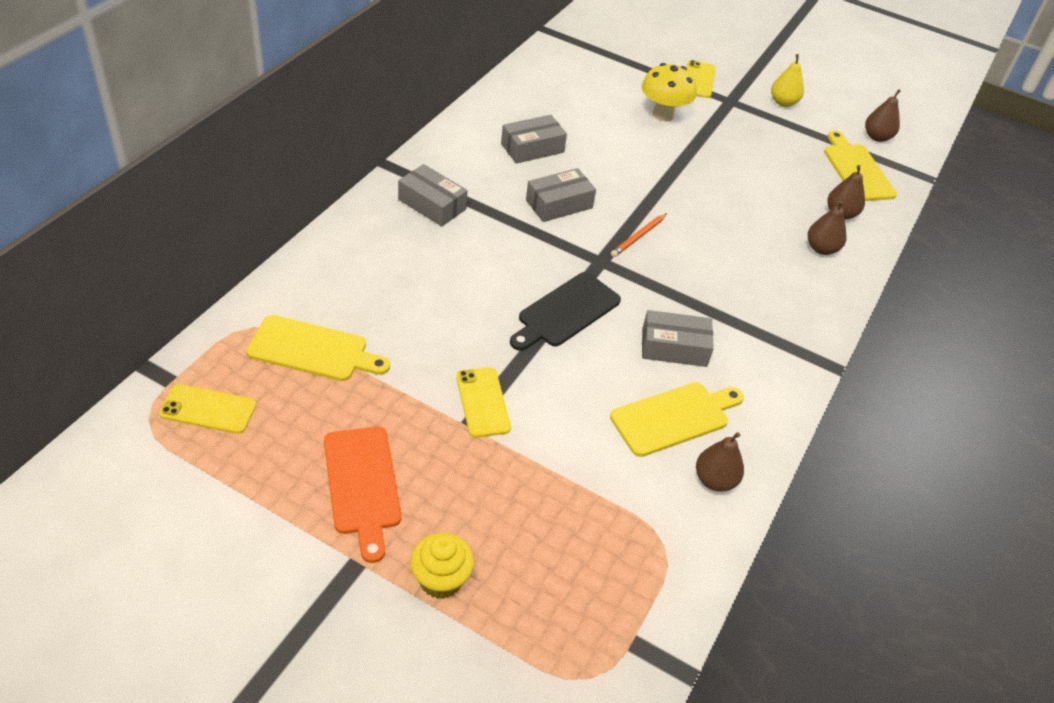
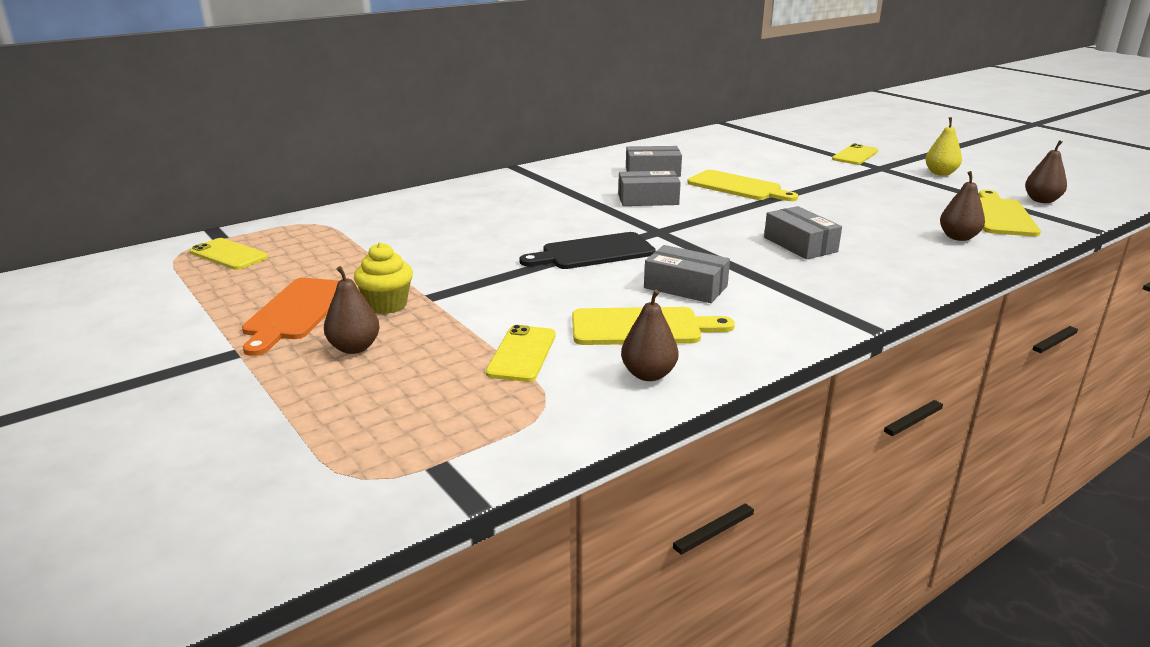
camera: 30 degrees right, 20 degrees down
(313, 350) = (346, 240): yellow cutting board -> yellow cutting board (738, 187)
(432, 204) = (531, 187): grey box -> grey box (800, 244)
(441, 580) = (295, 378): yellow cupcake -> yellow cupcake (387, 305)
(483, 402) = (457, 287): yellow phone -> yellow phone (522, 354)
(638, 237) = (710, 224): orange pencil -> none
(663, 114) = (800, 168): yellow mushroom -> none
(821, 249) = (916, 254): brown pear -> brown pear (354, 348)

